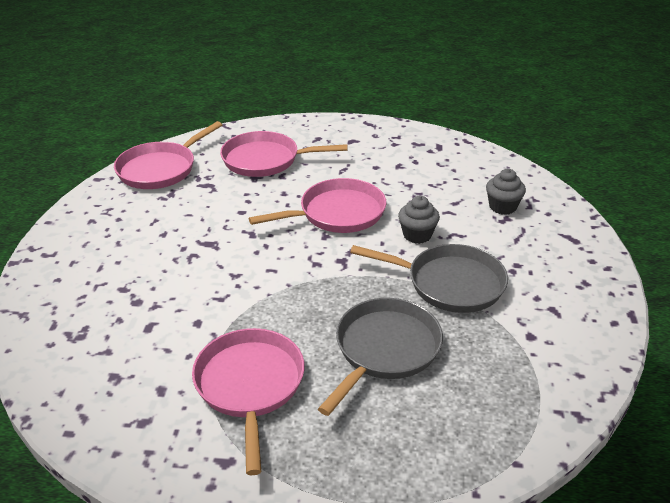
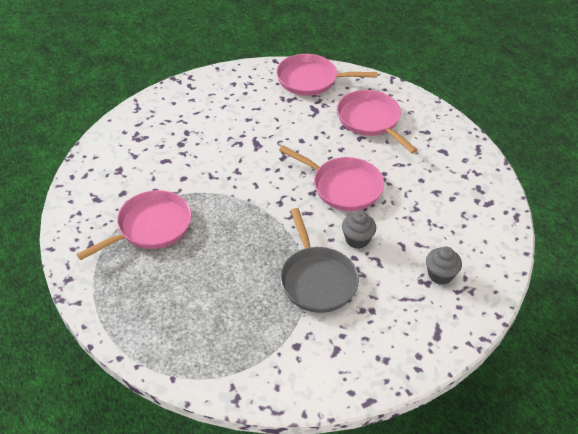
camera: 55 degrees right, 10 degrees up
(384, 350) = (224, 273): grey pan -> none

